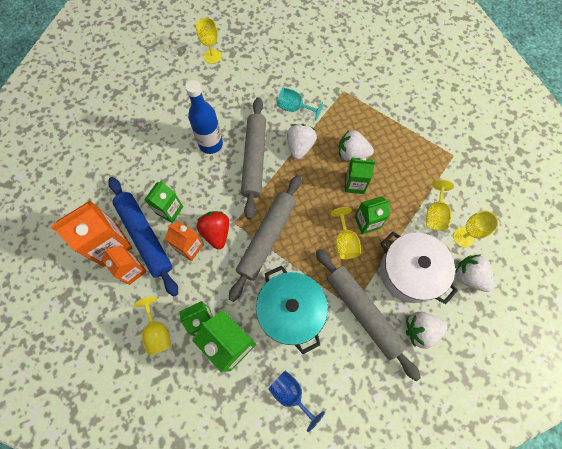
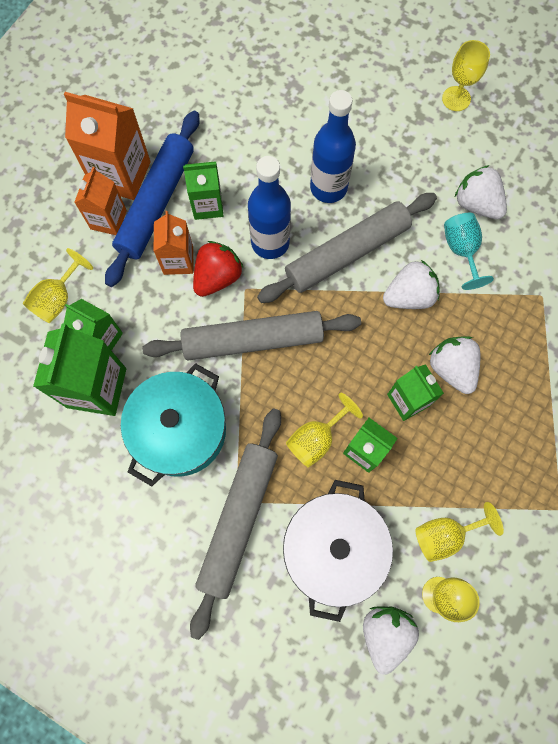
camera: 55 degrees right, 5 degrees up
(218, 193) = (270, 243): none -> blue bottle
(290, 394) = (84, 493): blue goblet -> none
(420, 330) = (264, 608): white strawberry -> white strawberry (476, 204)

